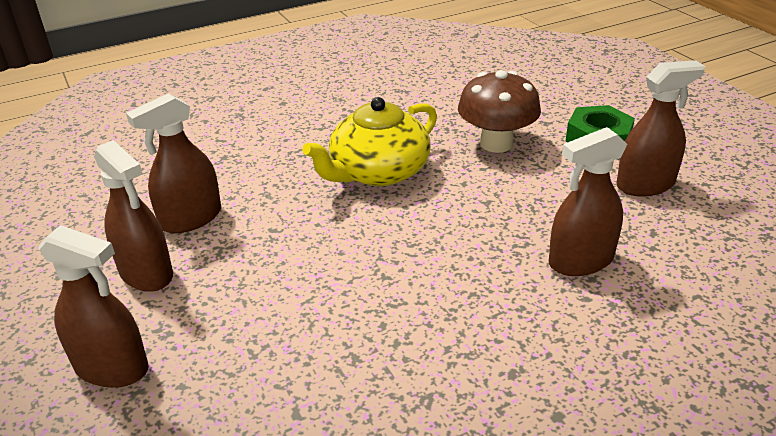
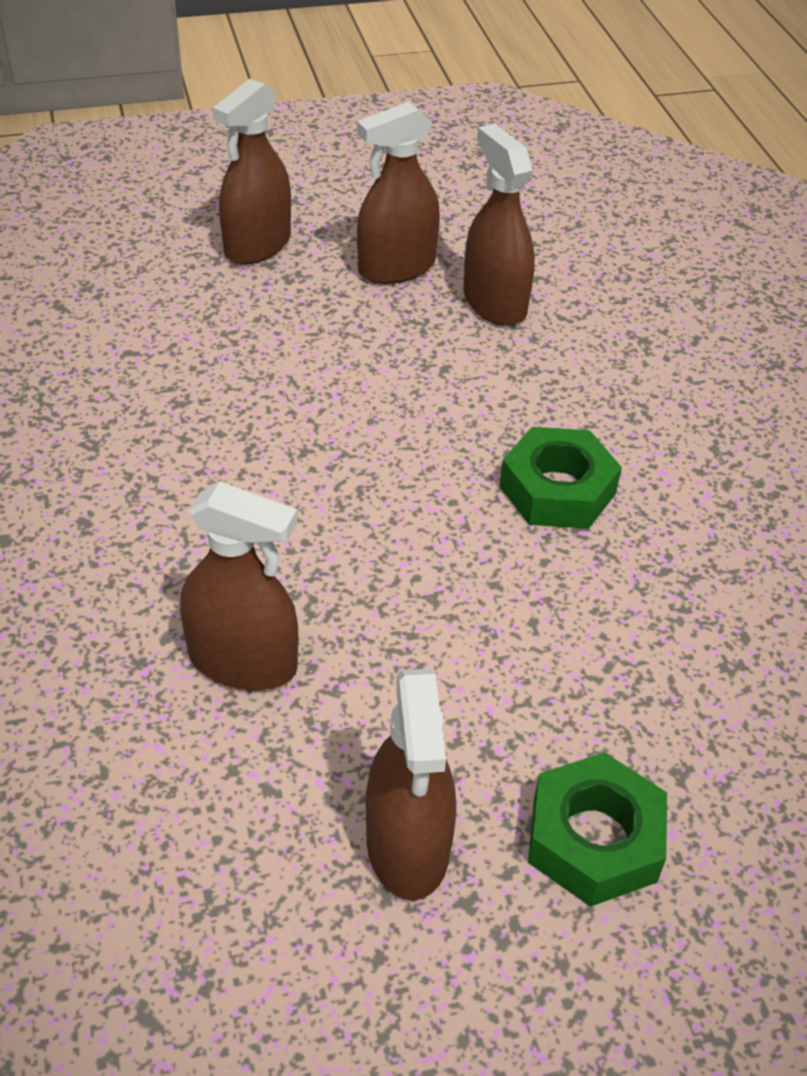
camera: 100 degrees right, 10 degrees up
(378, 172) = (557, 490): yellow teapot -> green nut
(496, 143) = (612, 664): brown mushroom -> none
(581, 261) = (243, 661): brown spray bottle -> brown spray bottle turned 120 degrees clockwise

